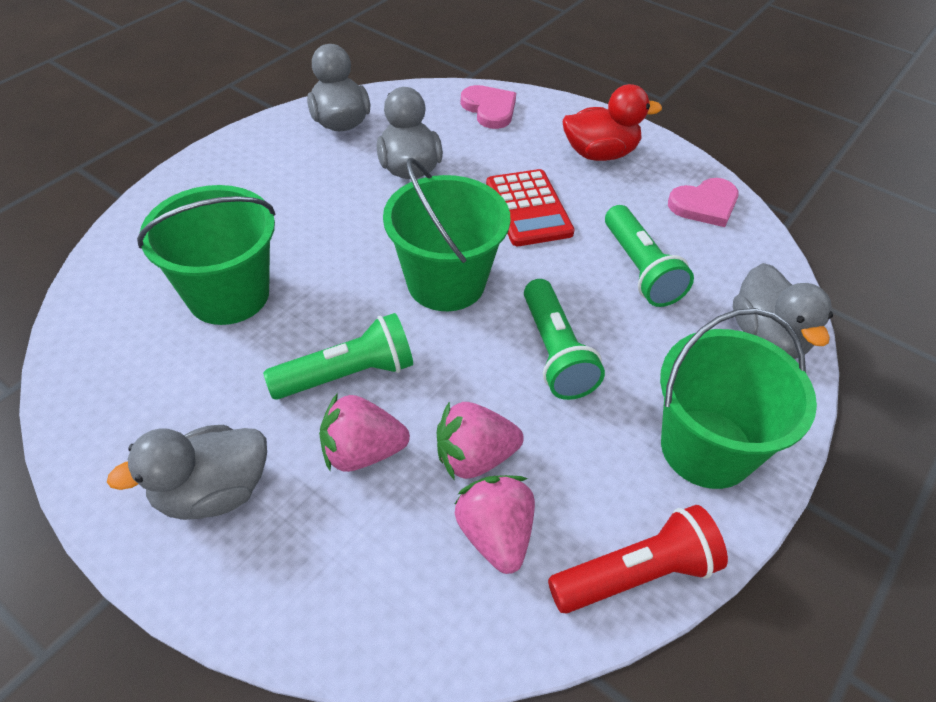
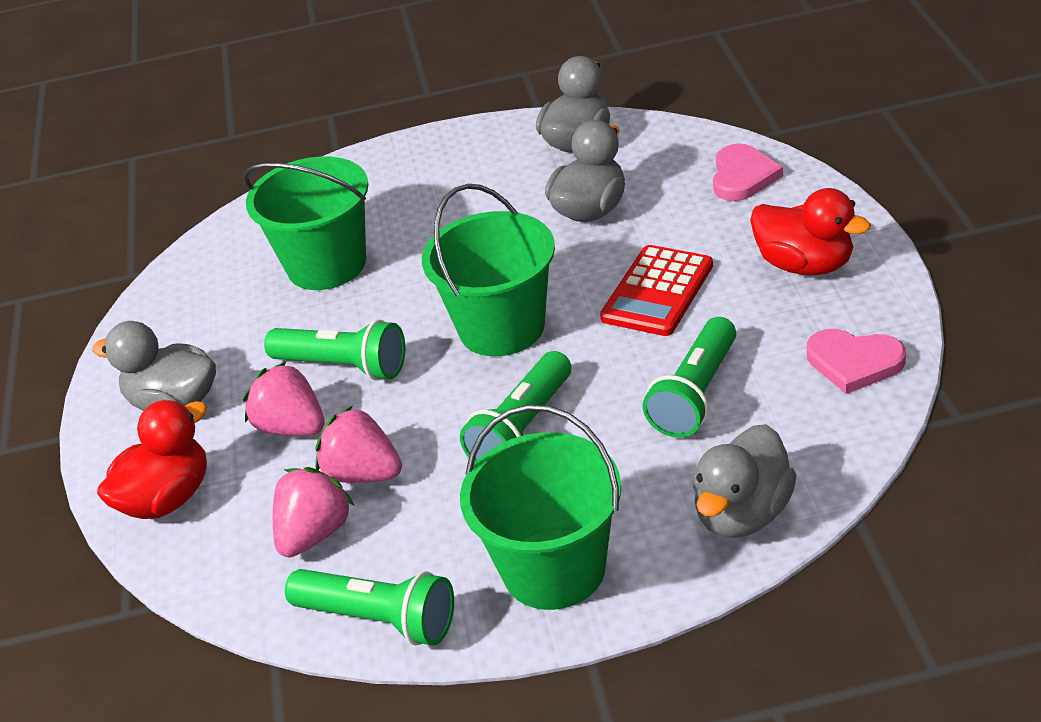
camera: 50 degrees right, 10 degrees down
(314, 590) = (167, 498): none -> red duck
(636, 574) = (379, 619): red flashlight -> green flashlight

